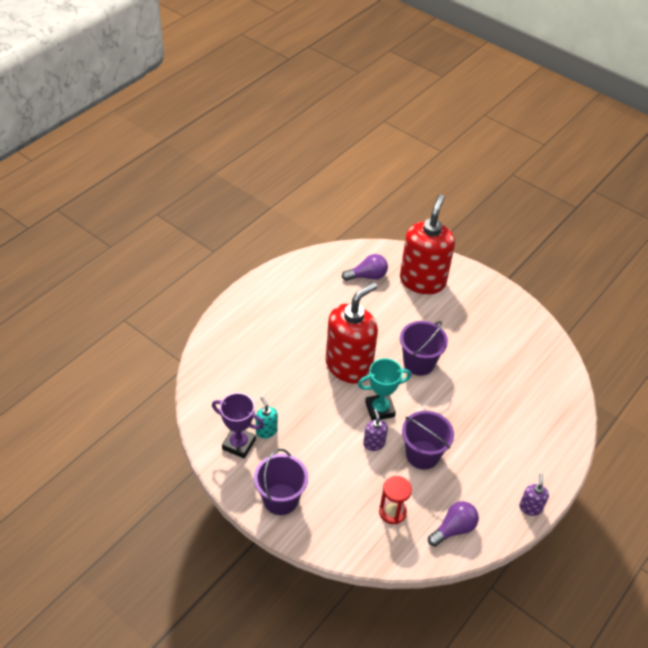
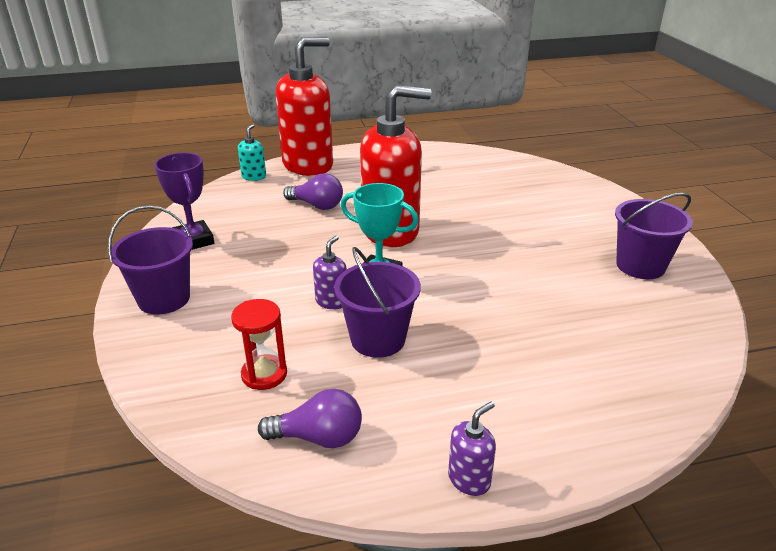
camera: 40 degrees right, 15 degrees down
(266, 431) = (234, 242): turquoise soap dispenser -> turquoise soap dispenser (254, 176)
(367, 276) = (501, 178): purple light bulb -> purple light bulb (317, 205)
(419, 363) = (480, 259): purple bucket -> purple bucket (640, 266)
(422, 281) = (566, 201): red soap dispenser -> red soap dispenser (308, 165)

